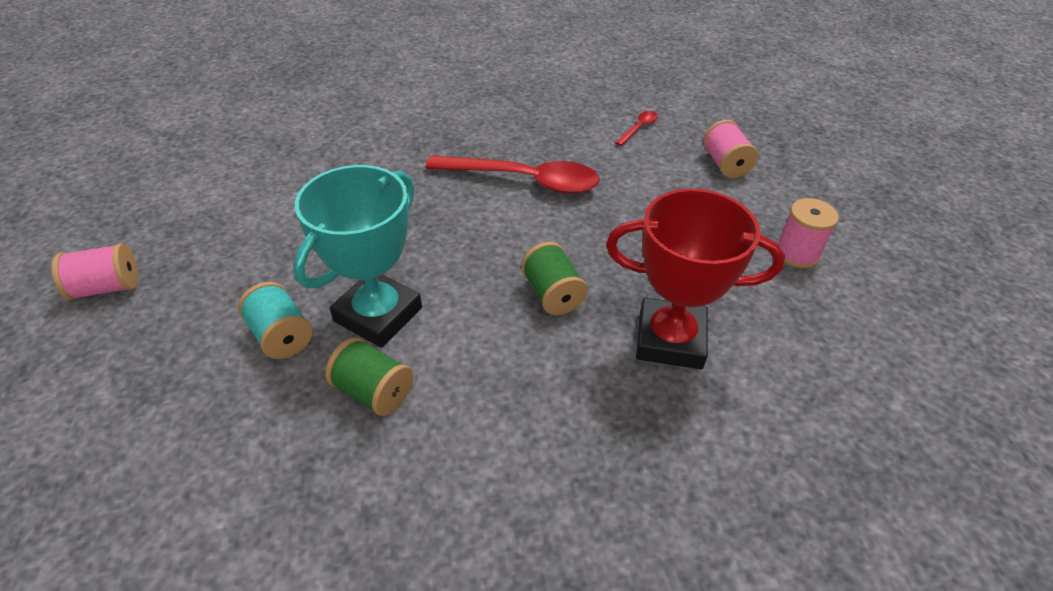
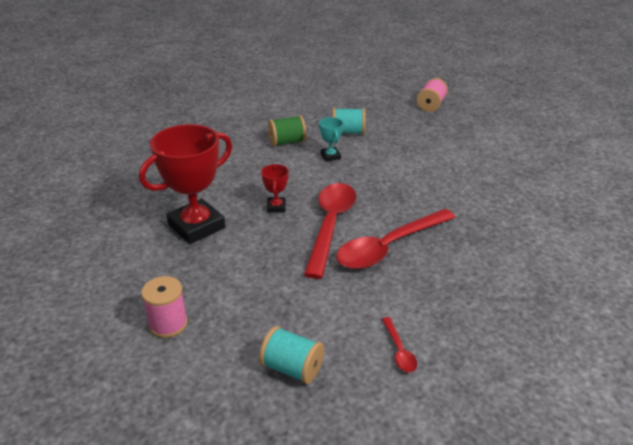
camera: 130 degrees right, 10 degrees down
(378, 314) = (330, 156): turquoise trophy -> turquoise trophy, size x0.45
(535, 233) = (330, 225): none -> red spoon
(552, 294) = (276, 207): green spool -> red trophy
(725, 164) = (292, 368): pink spool -> turquoise spool

